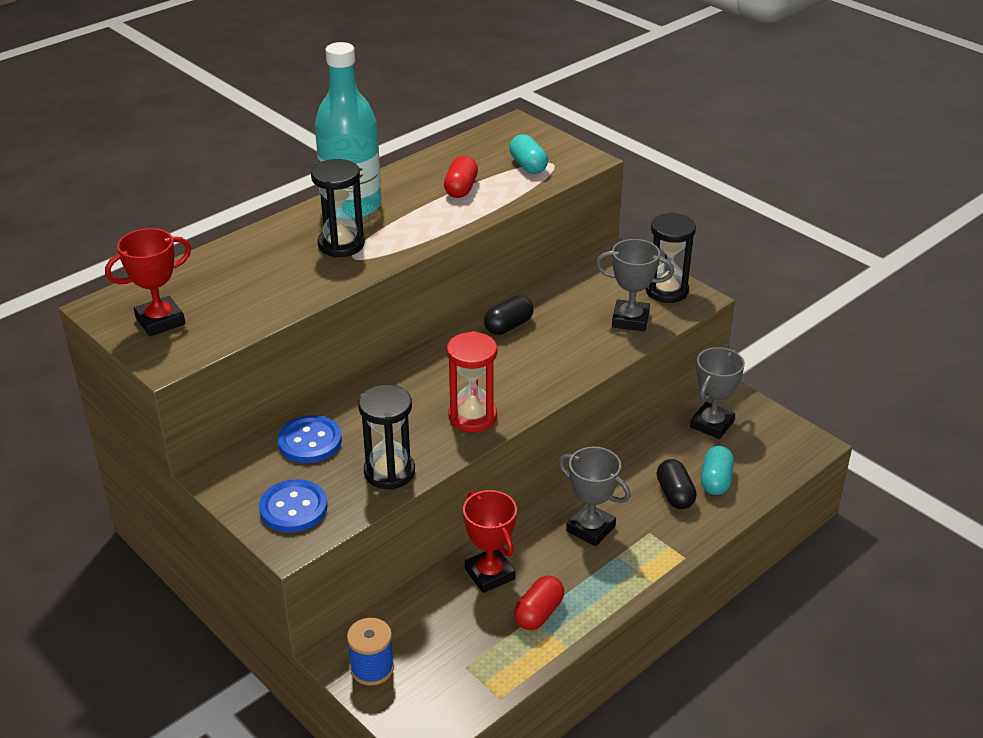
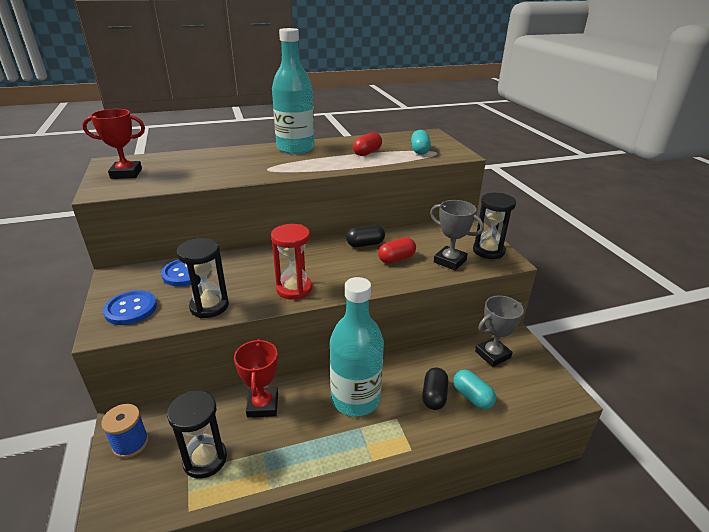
camera: 25 degrees right, 5 degrees down
(341, 245) = (267, 162): black hourglass -> black hourglass (205, 459)
(539, 613) = (271, 450): red capsule -> red capsule (396, 259)
(590, 528) = (355, 399): grey trophy -> turquoise bottle
(716, 481) = (472, 397): turquoise capsule -> turquoise capsule turned 75 degrees counterclockwise

